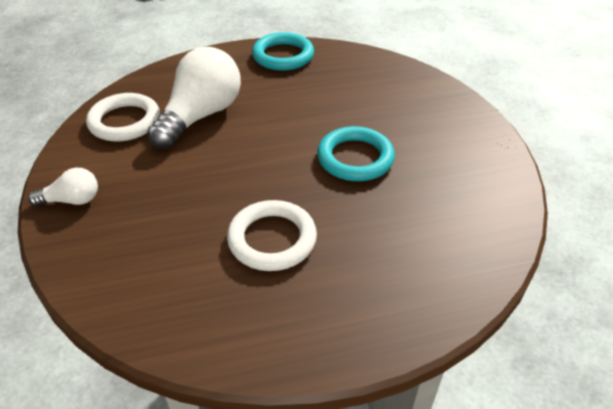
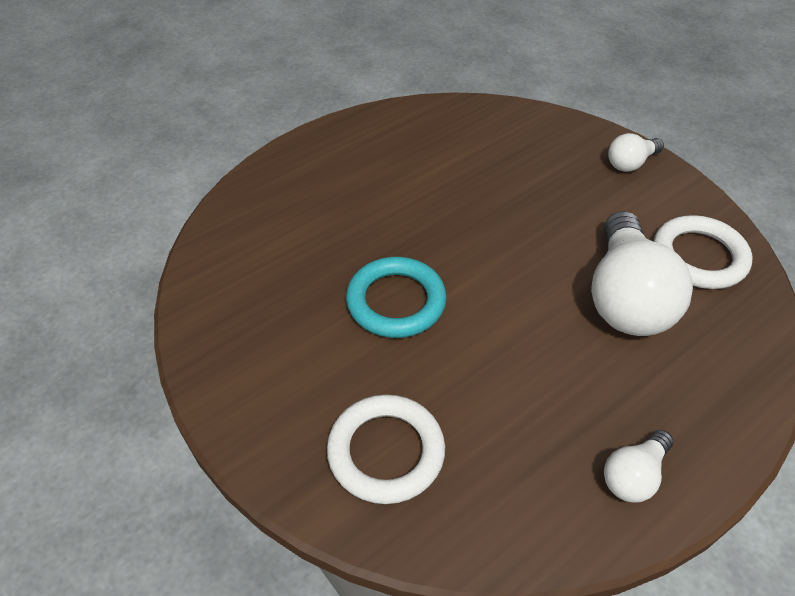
camera: 155 degrees right, 5 degrees up
(272, 239) = (425, 188): white ring -> white ring (386, 452)
(283, 56) = (633, 476): turquoise ring -> white light bulb

